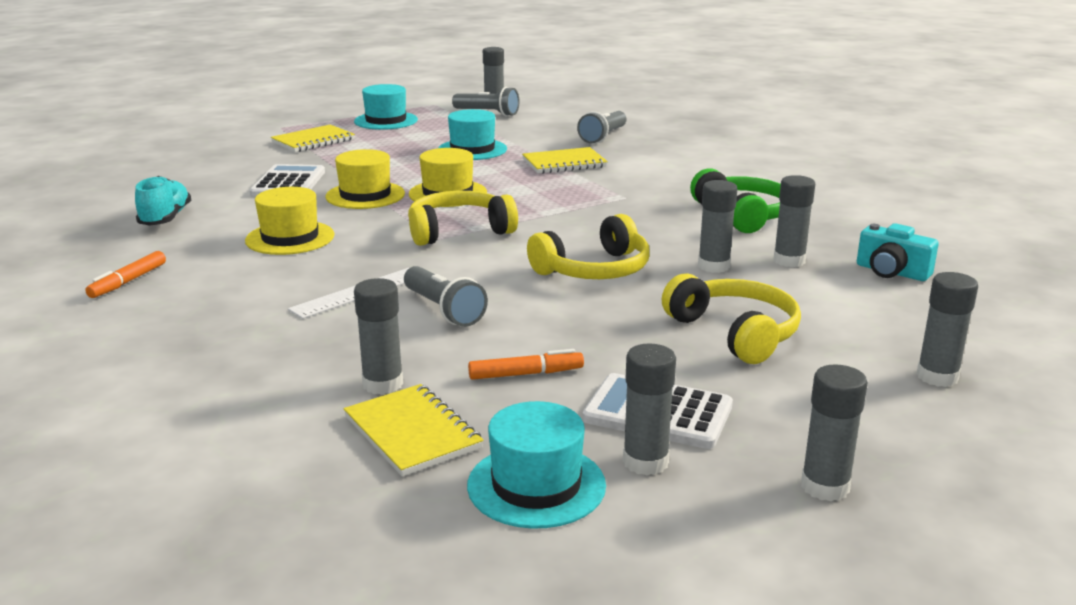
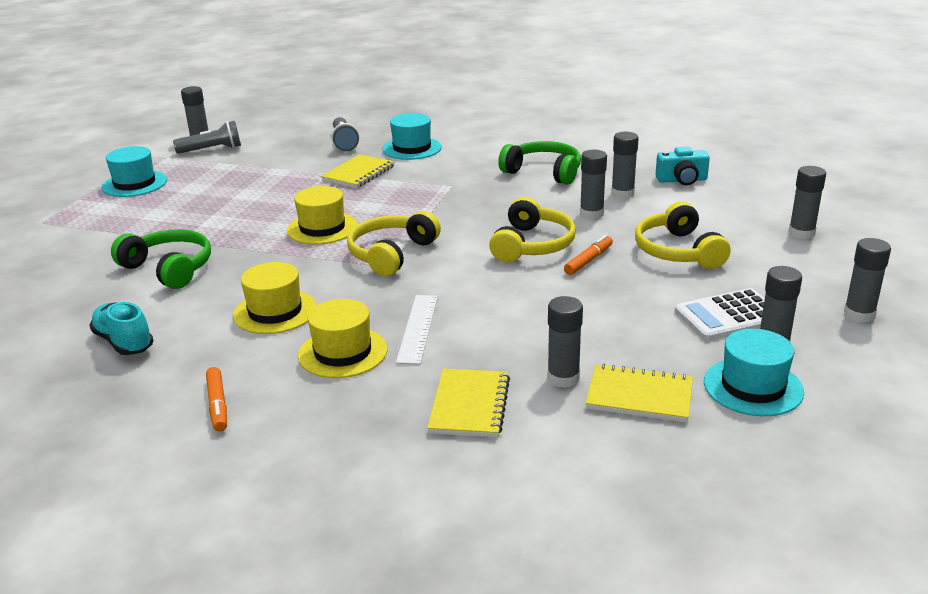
camera: 40 degrees left, 5 degrees up
(288, 183) = (169, 268): white calculator -> green headphones
(313, 141) = (106, 224): yellow notebook -> yellow notebook (470, 405)
(365, 195) = (260, 254): yellow hat -> yellow hat (343, 352)
(444, 310) = (499, 313): grey flashlight -> none
(472, 149) = (265, 185): turquoise hat -> turquoise hat (412, 148)
(526, 374) = (626, 329): orange marker -> orange marker (588, 260)
(735, 333) = (678, 251): yellow headphones -> yellow headphones turned 120 degrees counterclockwise

